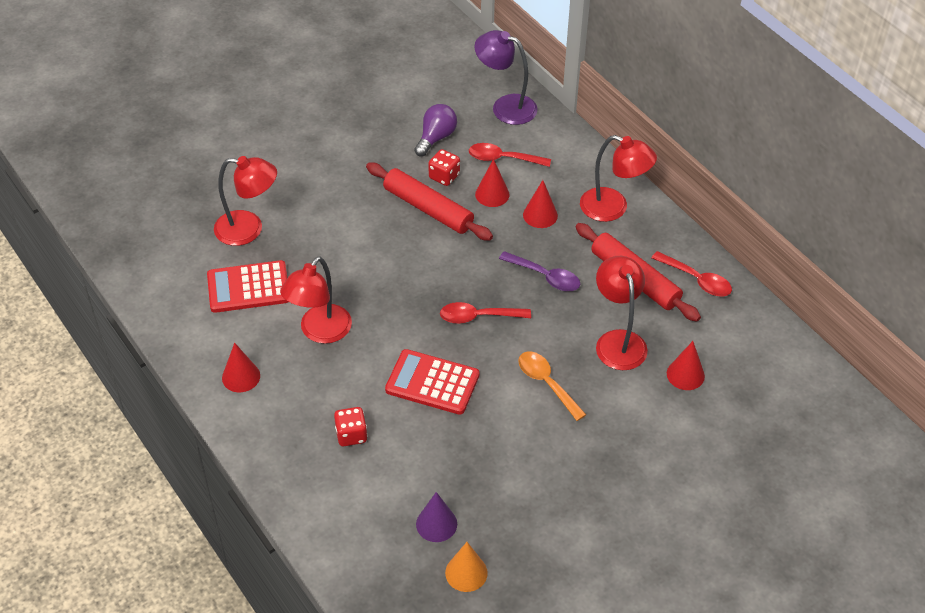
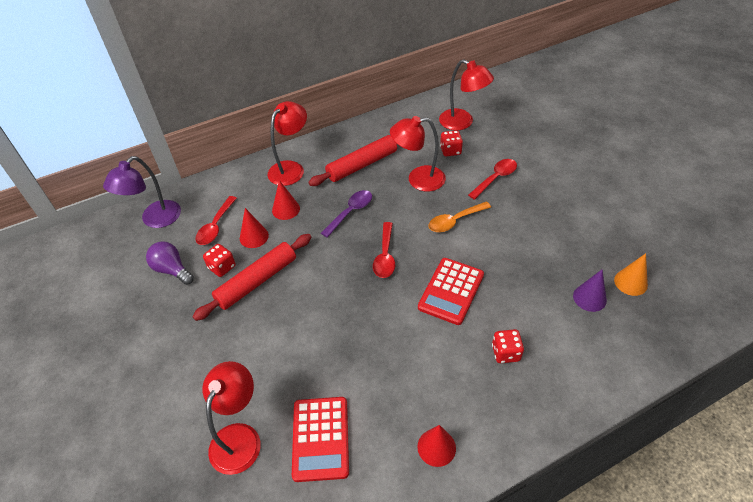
camera: 80 degrees left, 0 degrees up
(320, 332) = (387, 373): red lamp -> red lamp (462, 122)
(685, 374) = (450, 151): red cone -> red dice
(696, 280) = (368, 136): red spoon -> red spoon (495, 178)

